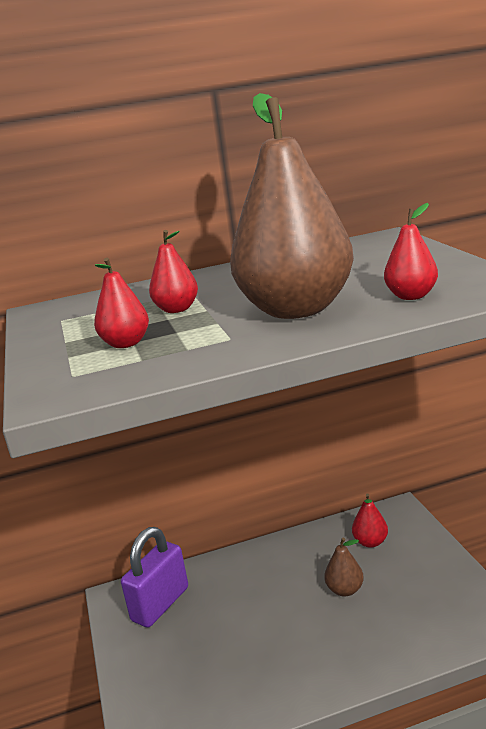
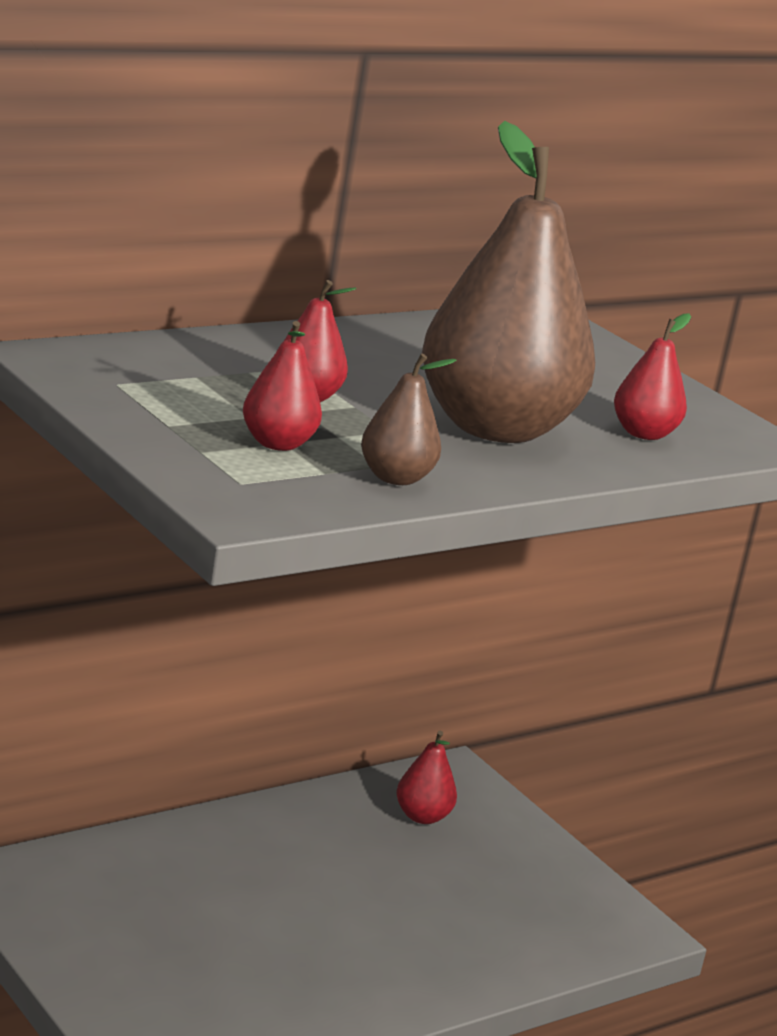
camera: 25 degrees left, 0 degrees up
(160, 604) = (92, 889): purple padlock -> none
(345, 590) = (400, 881): brown pear -> brown pear (395, 478)

